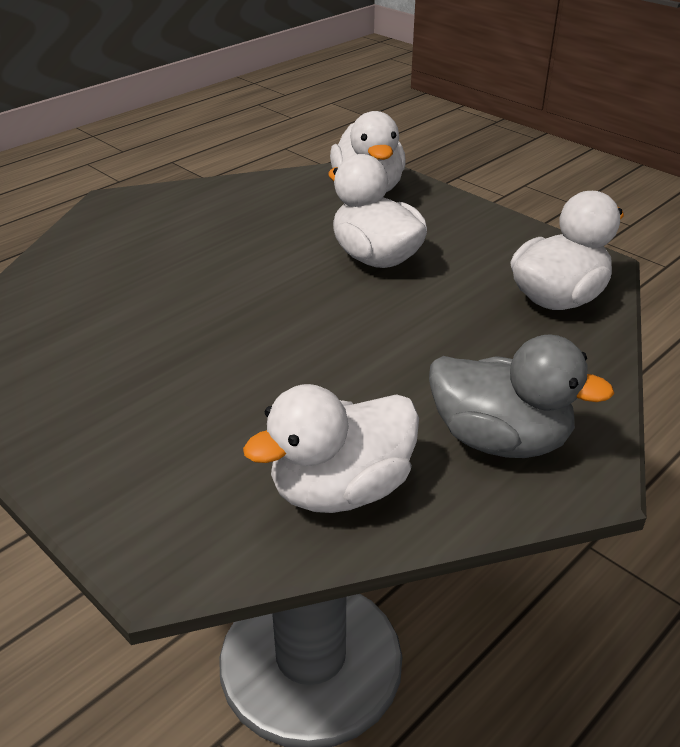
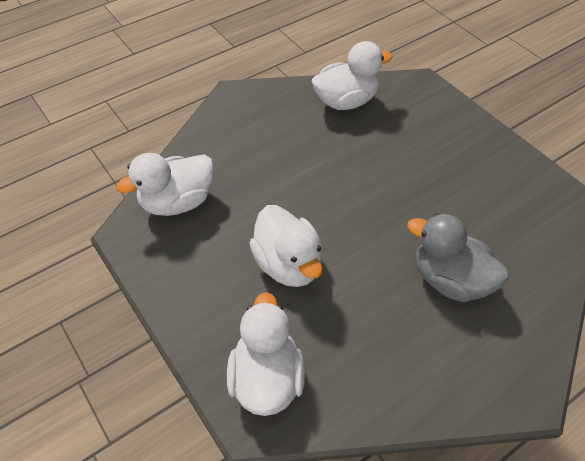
camera: 170 degrees left, 15 degrees up
(500, 440) = (265, 114): grey duck -> grey duck (450, 280)

